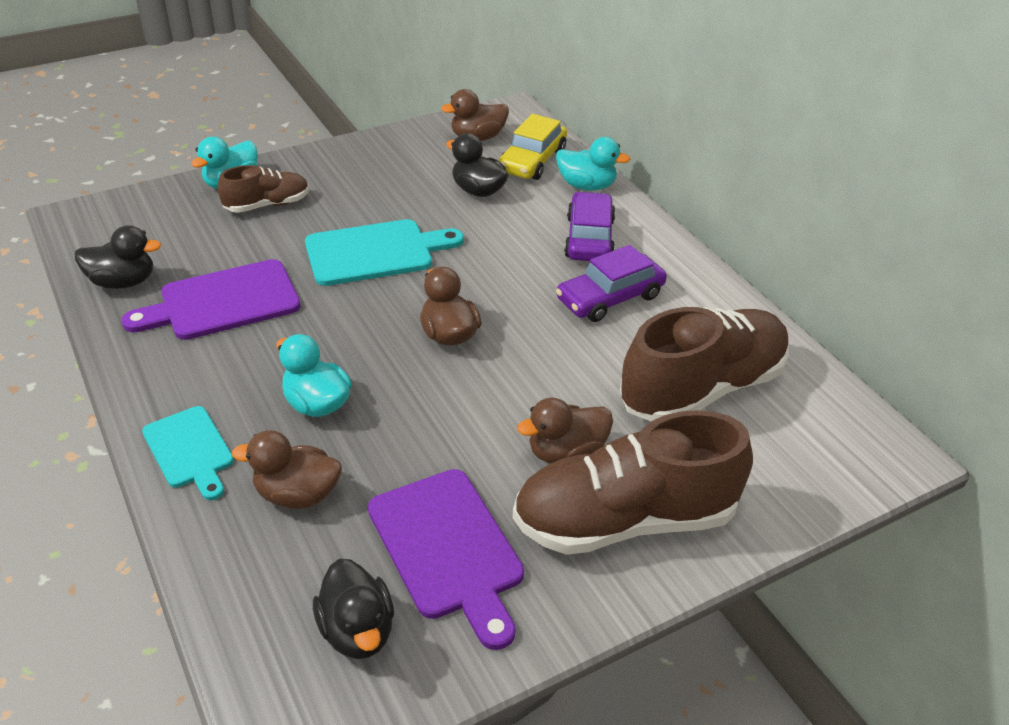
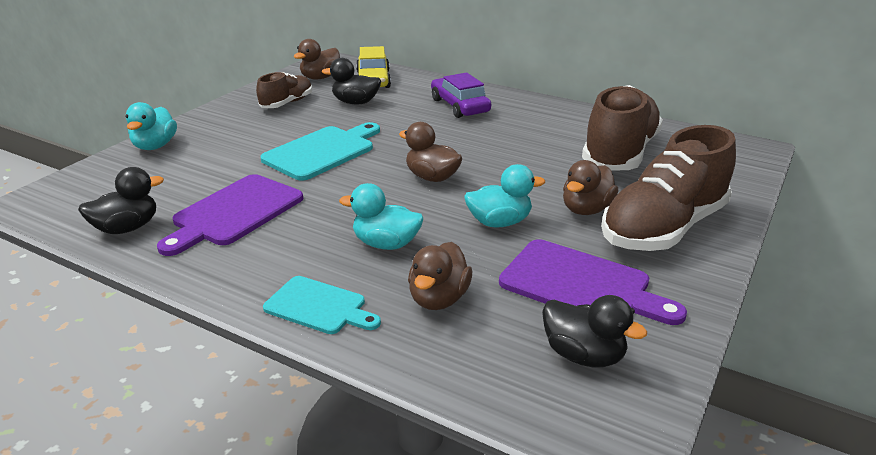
camera: 30 degrees left, 10 degrees down
(267, 205) = (202, 150): brown shoe -> brown shoe (287, 103)
(297, 494) = (438, 299): brown duck -> brown duck turned 45 degrees counterclockwise
(586, 186) = (424, 83): turquoise duck -> turquoise duck (499, 222)
(610, 298) = (510, 129): purple car -> none

